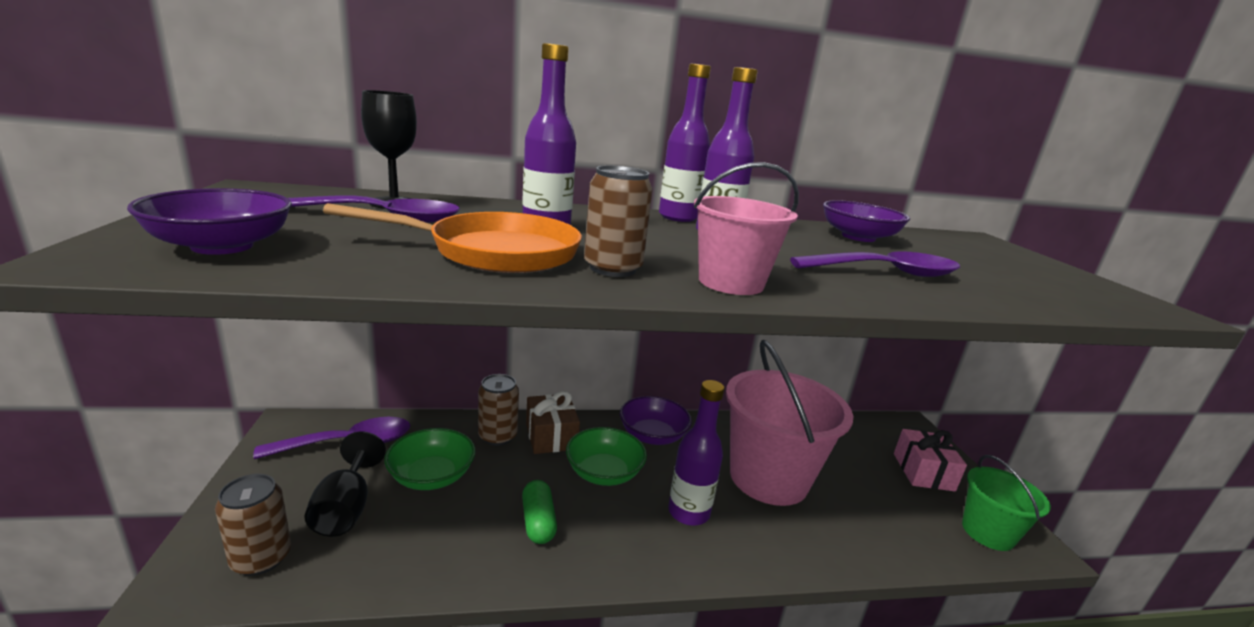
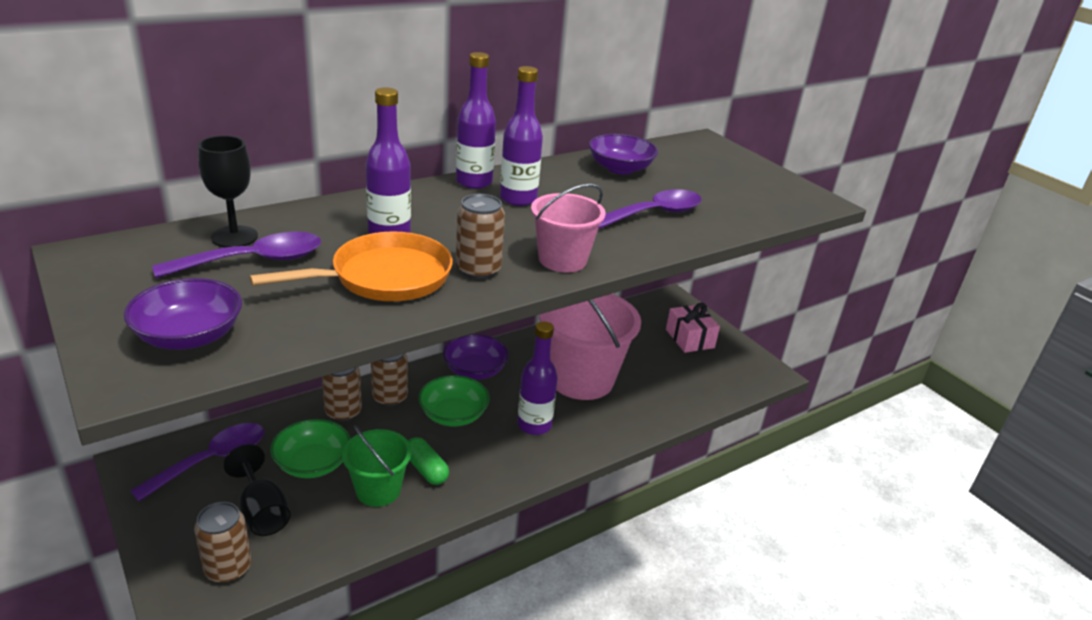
camera: 25 degrees left, 10 degrees up
(551, 436) = (390, 397): brown gift -> brown can
(987, 532) = (740, 373): green bucket -> green bucket (378, 490)

